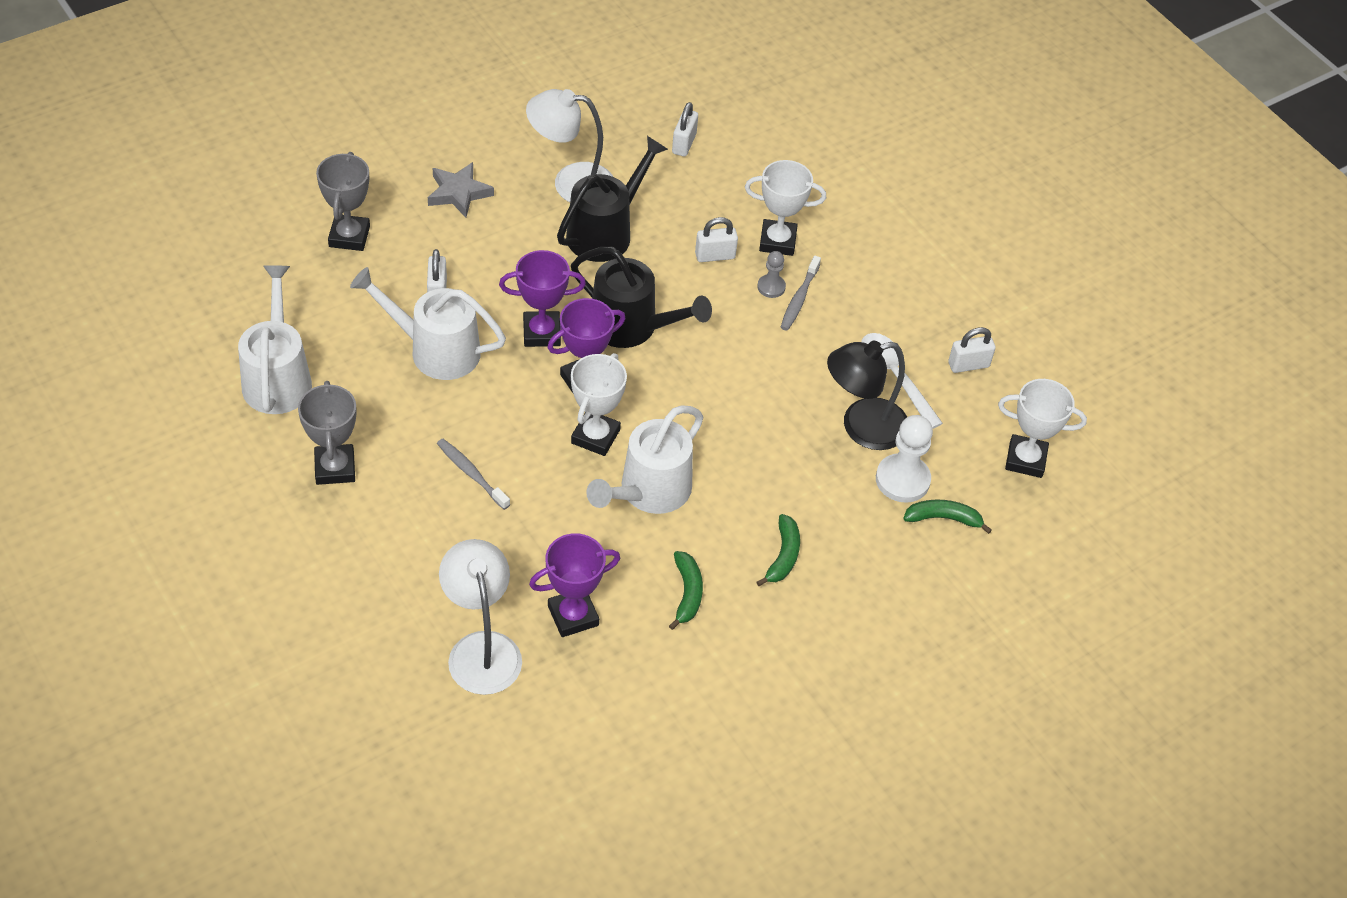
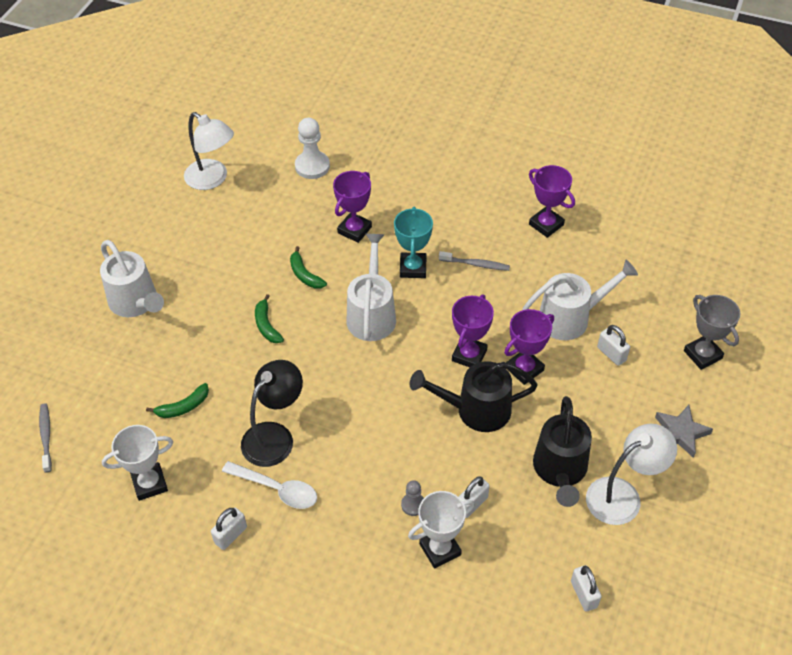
camera: 150 degrees right, 0 degrees up
(277, 377) = (631, 249): white watering can -> white watering can (136, 303)
(335, 468) = (546, 224): grey trophy -> purple trophy
(481, 649) = (385, 191): white lamp -> white lamp (212, 179)
(549, 517) = (413, 268): none -> turquoise trophy
(595, 436) = (430, 326): white trophy -> none
(799, 299) = (386, 509): grey toothbrush -> grey toothbrush (46, 436)
(902, 480) = (225, 416): white pawn -> white pawn (312, 166)

